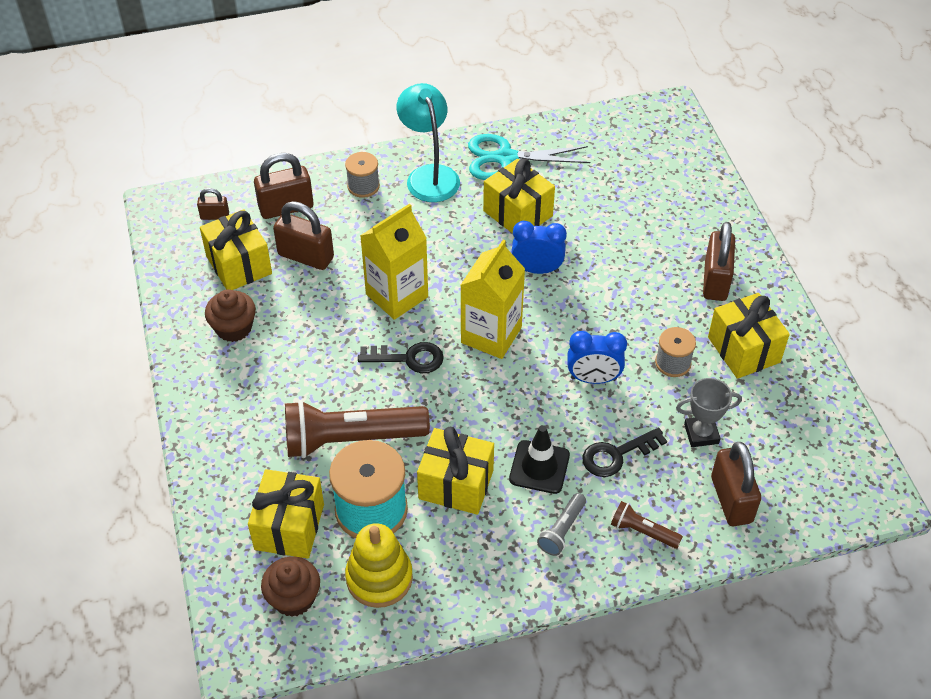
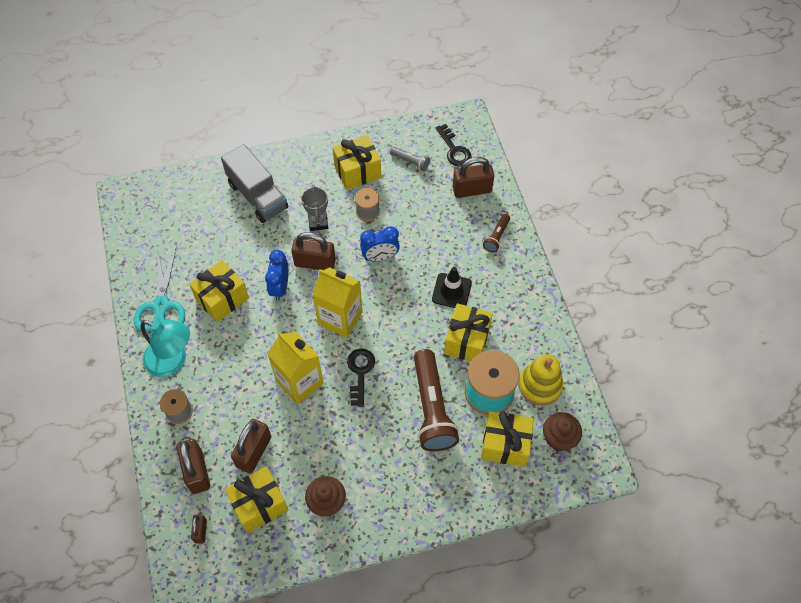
camera: 90 degrees left, 10 degrees up
(429, 175) = (173, 361): turquoise lamp -> turquoise lamp turned 135 degrees counterclockwise
(562, 530) = (498, 280): grey flashlight -> grey flashlight (410, 162)
(593, 379) = (380, 257): blue clock -> blue clock turned 75 degrees clockwise
(617, 455) = (441, 247): black key -> black key (454, 150)
(683, 239) = (257, 196): none -> grey truck
(701, 434) = (424, 200): grey trophy -> grey trophy (318, 222)
(715, 281) = (298, 181): brown padlock -> brown padlock (315, 262)

